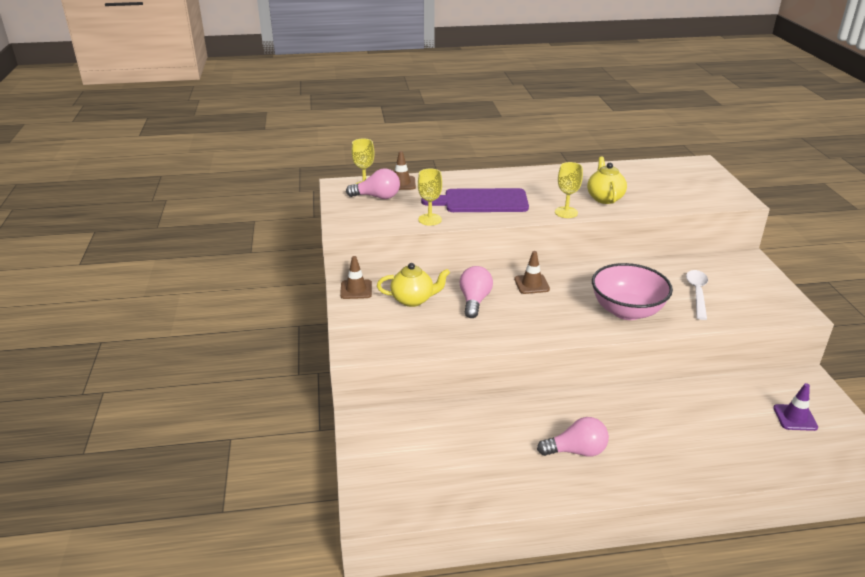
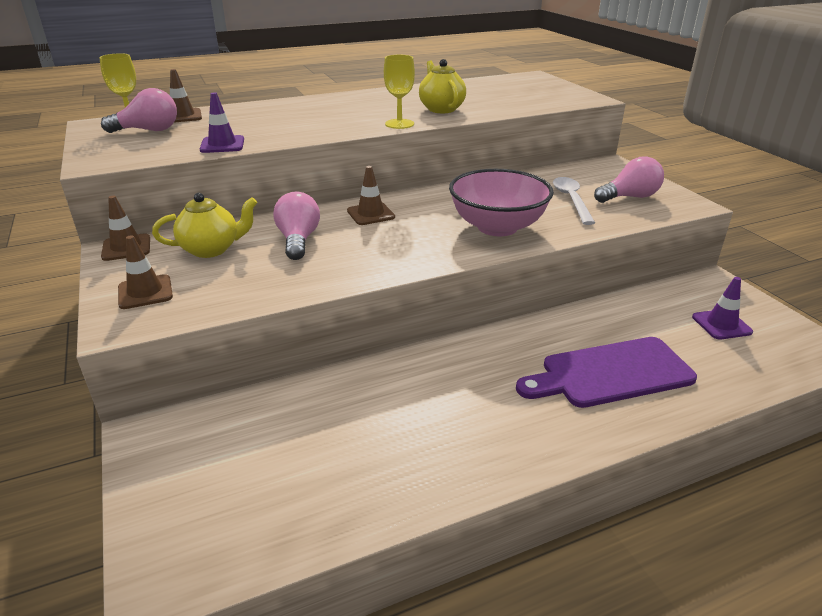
camera: 15 degrees left, 0 degrees up
(369, 329) = (145, 292): none -> brown traffic cone
(430, 219) = (222, 145): yellow goblet -> purple traffic cone
(481, 201) = (290, 123): purple cutting board -> purple cutting board (611, 373)
(576, 451) = (474, 414): pink light bulb -> pink light bulb (629, 197)

